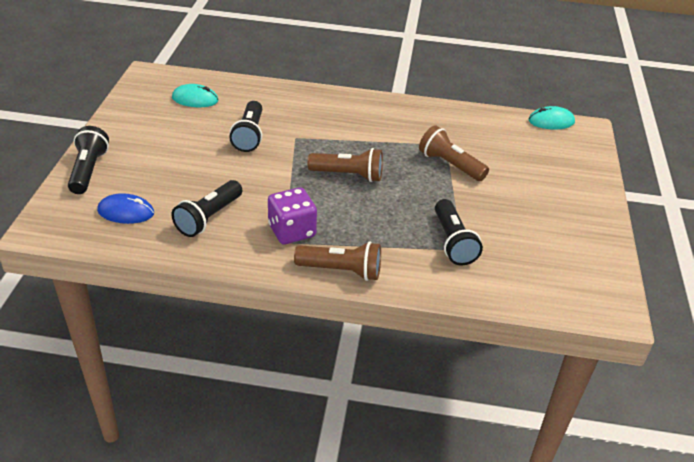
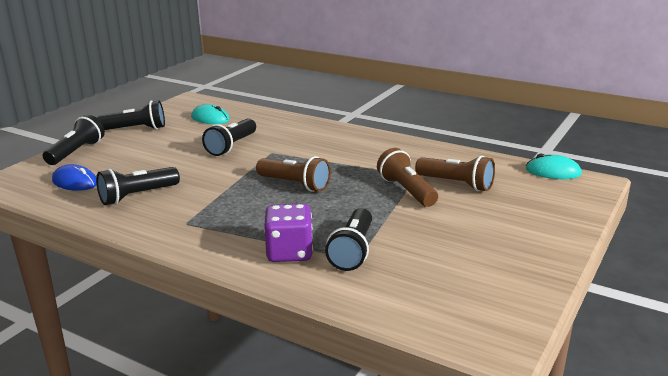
camera: 25 degrees right, 15 degrees down
(126, 126) = (136, 129): none -> black flashlight
(292, 231) = (200, 216): purple dice -> purple dice (289, 252)
(341, 271) = (216, 253): brown flashlight -> brown flashlight (456, 184)

